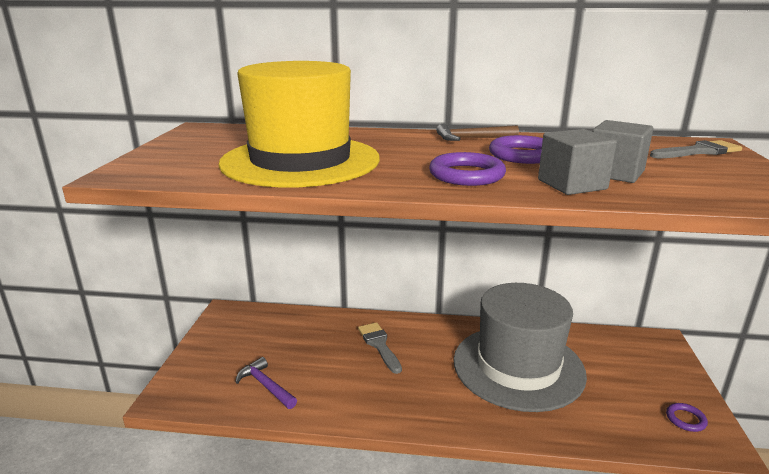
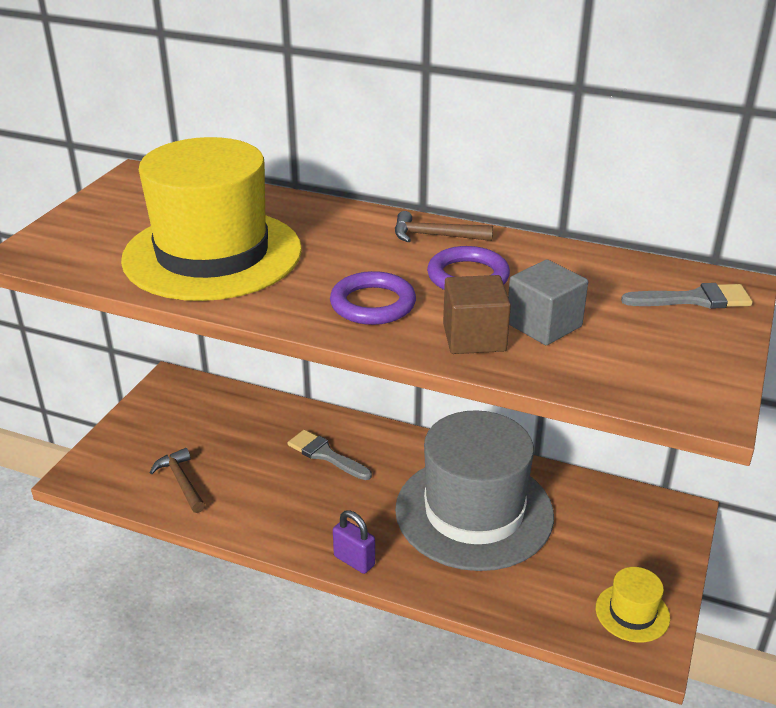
camera: 15 degrees right, 10 degrees up
(266, 386) = (181, 482): purple hammer -> brown hammer
(379, 345) = (325, 455): grey brush -> grey brush turned 45 degrees counterclockwise
(446, 422) = (354, 560): none -> purple padlock
(572, 184) = (474, 338): grey cube -> brown cube
(685, 419) = (632, 613): purple ring -> yellow hat

